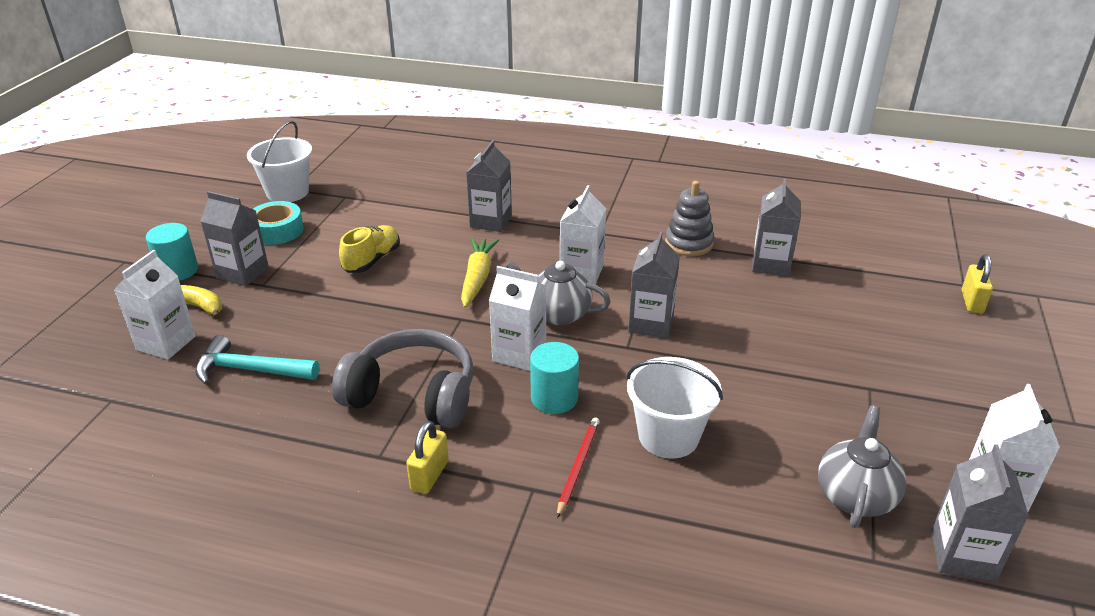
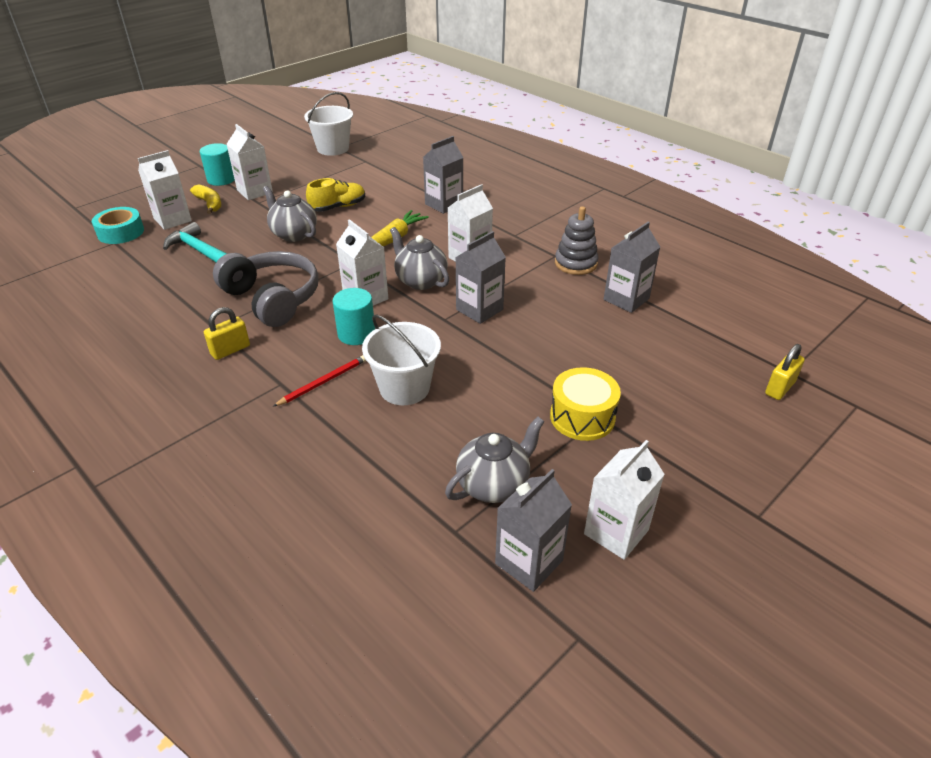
camera: 30 degrees right, 5 degrees up
(242, 273) = (255, 191): grey carton -> white carton
(277, 230) = (301, 171): turquoise tape -> turquoise tape (121, 232)
(352, 309) = (293, 234): none -> grey teapot
(856, 394) = (582, 417): none -> yellow drum

